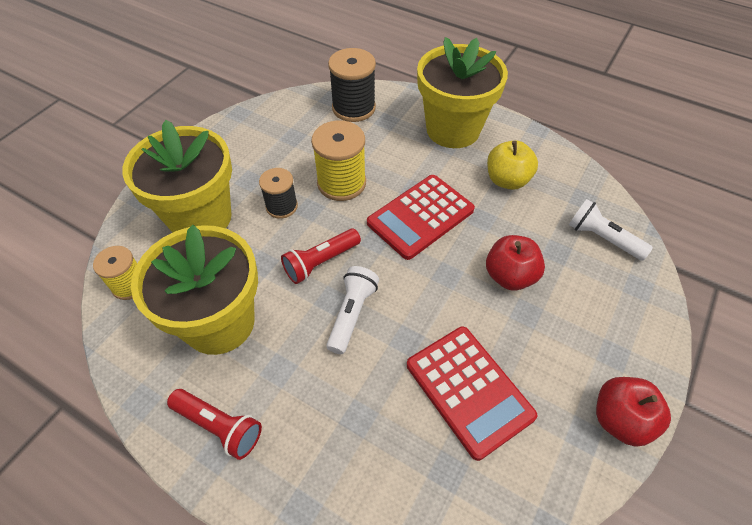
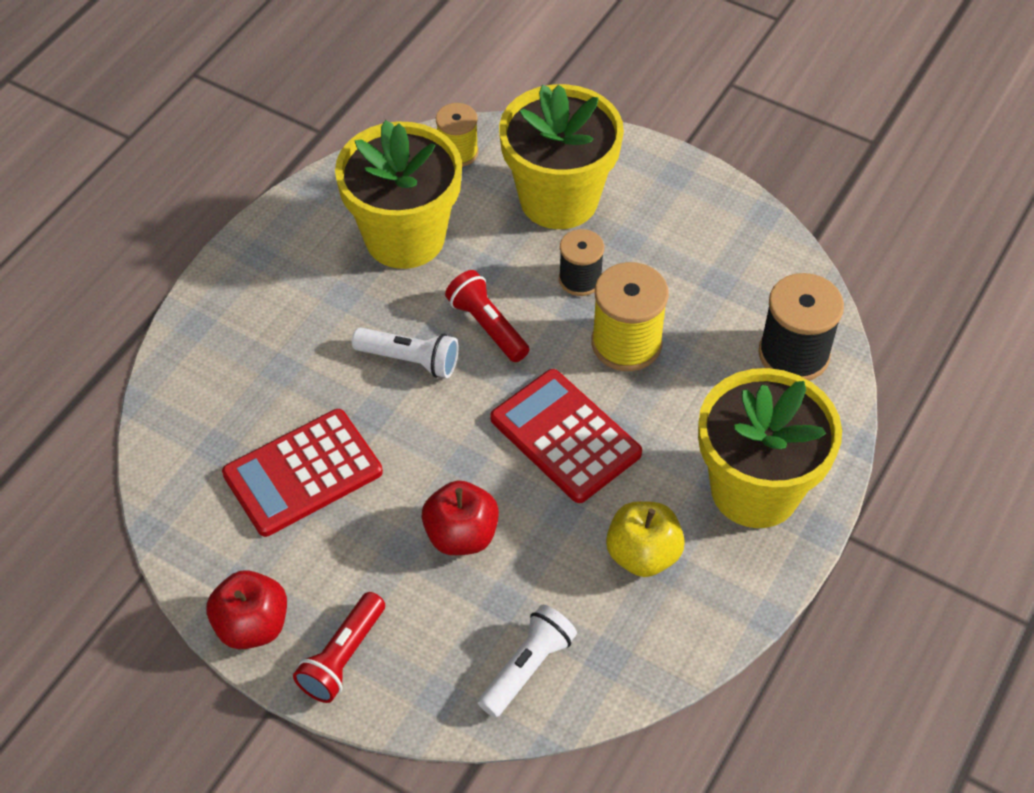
camera: 90 degrees right, 0 degrees up
(219, 426) = (284, 253): red flashlight -> red flashlight (343, 657)

